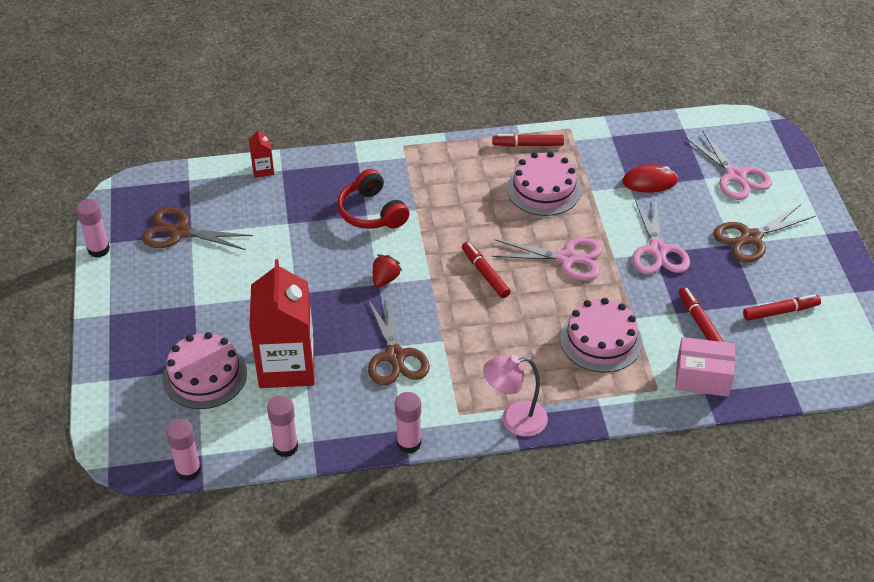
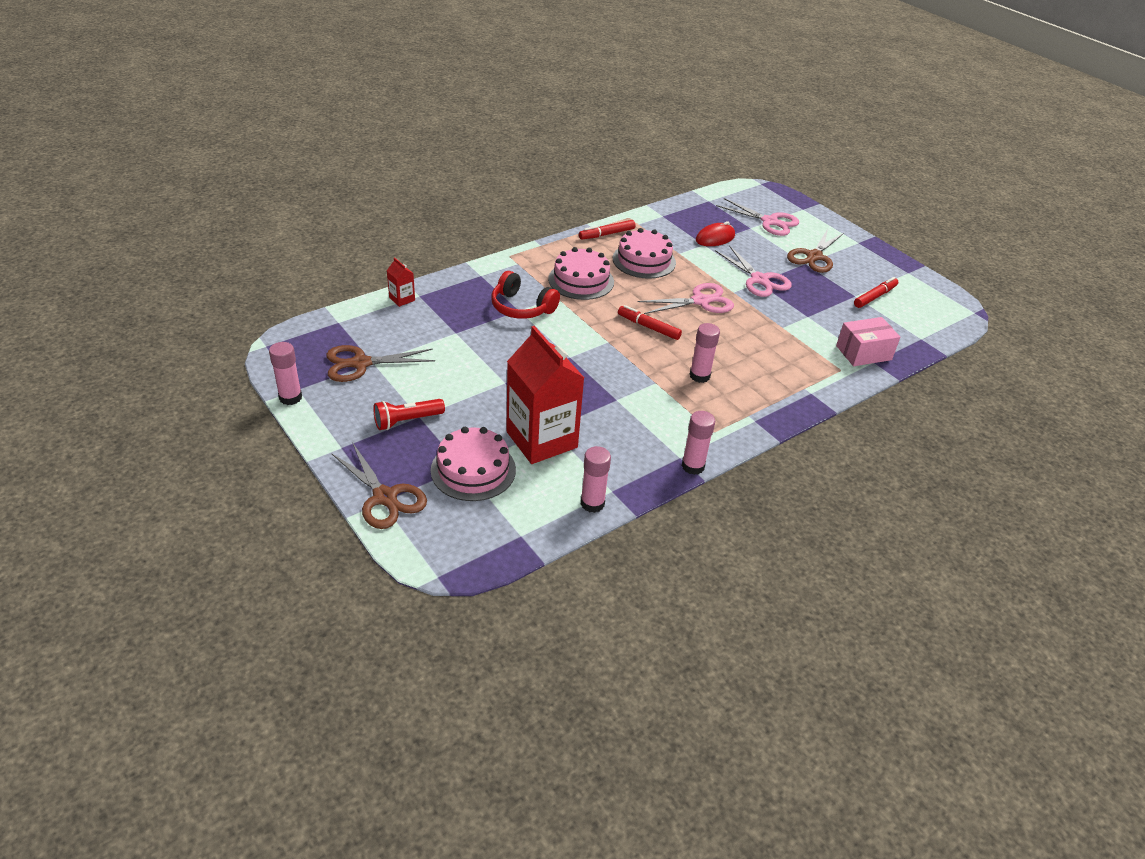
camera: 30 degrees left, 5 degrees down
(180, 306) = (407, 421): none -> red flashlight
(188, 470) = (519, 553): pink glue stick -> pink glue stick (699, 376)
(385, 279) = (572, 352): red strawberry -> none
(395, 356) = (627, 405): brown scissors -> brown scissors (385, 497)
(514, 420) = (759, 422): pink lamp -> none
(601, 340) = (773, 349): pink cake -> pink cake (581, 280)
(699, 322) = (829, 318): red marker -> none

